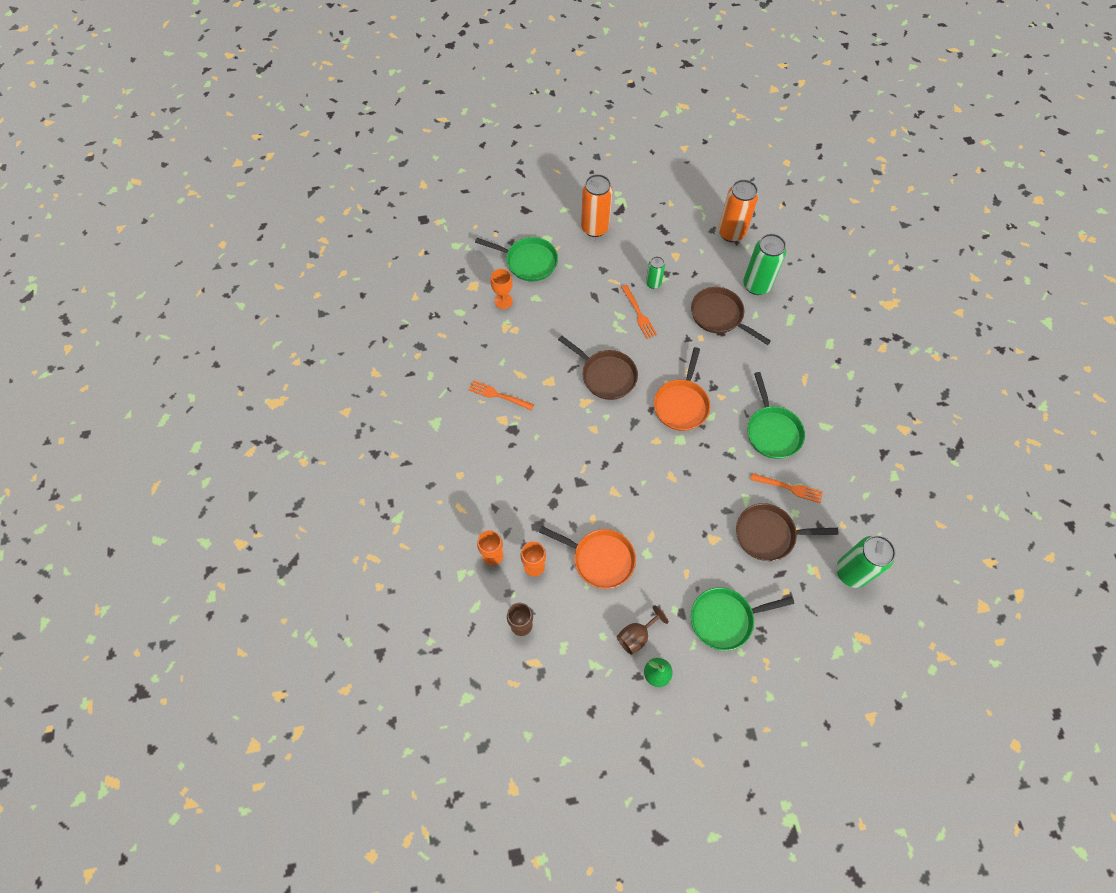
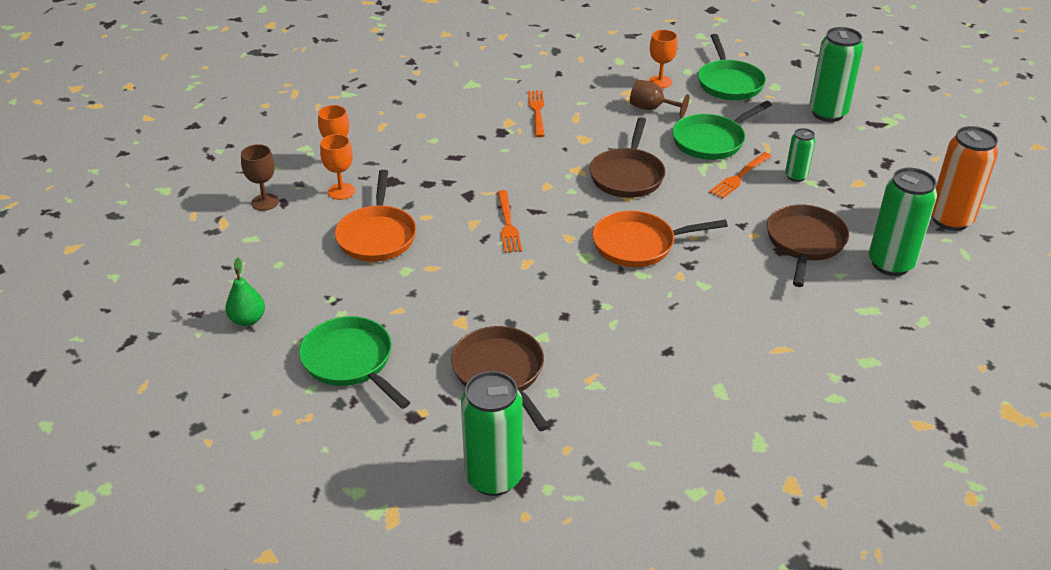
camera: 65 degrees right, 25 degrees down
(595, 228) = (827, 113): orange can -> green can
(636, 636) = (291, 290): brown goblet -> brown goblet (651, 108)
(772, 431) = (666, 337): green pan -> green pan (712, 141)
(789, 488) = (588, 376): orange fork -> orange fork (508, 224)

